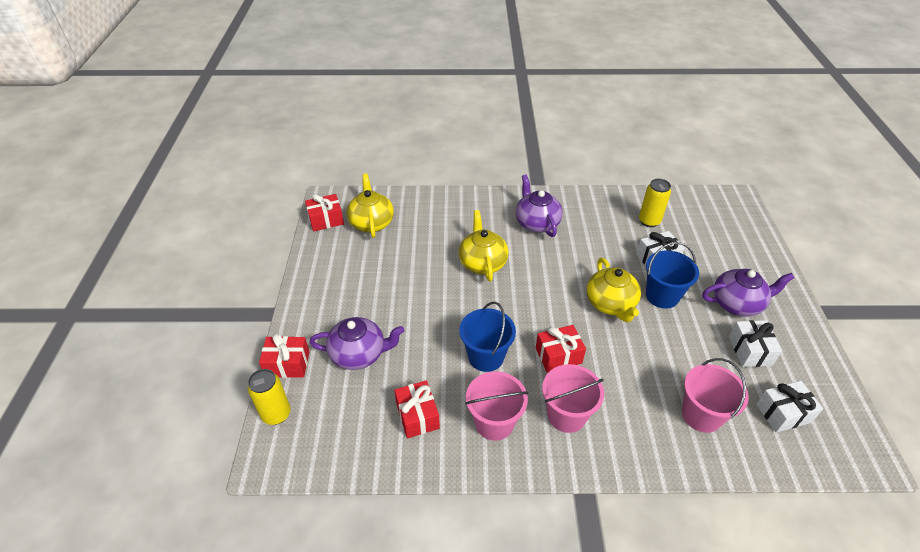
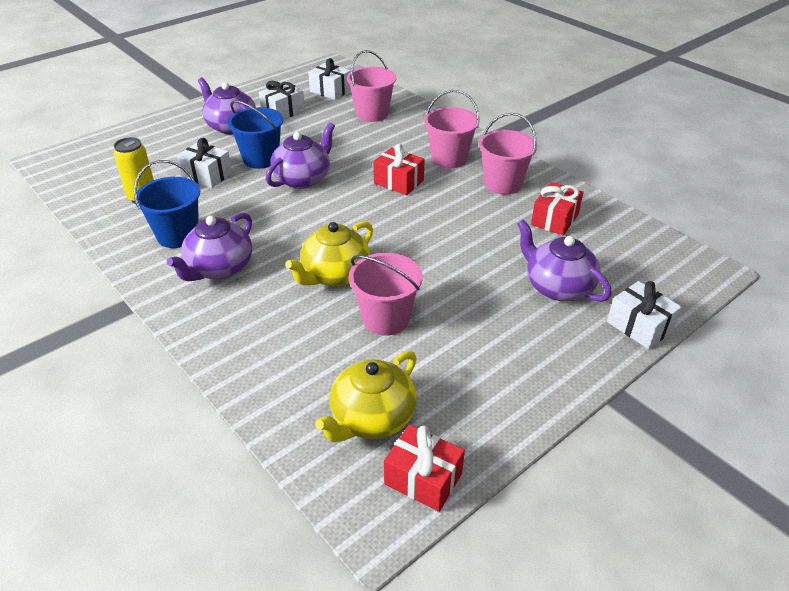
camera: 130 degrees left, 5 degrees down
(276, 414) = (680, 294): yellow can -> none
(287, 364) = (639, 326): red gift -> white gift
(424, 262) = (386, 319): none -> pink bucket
(486, 356) = (451, 215): blue bucket -> blue bucket (178, 235)
(611, 304) = (303, 179): yellow teapot -> purple teapot

